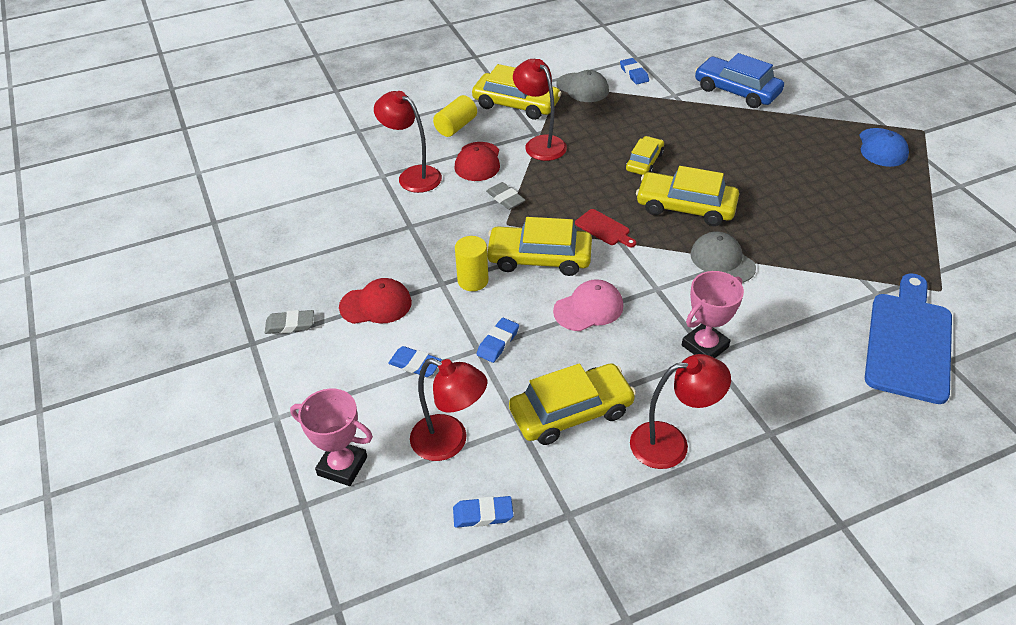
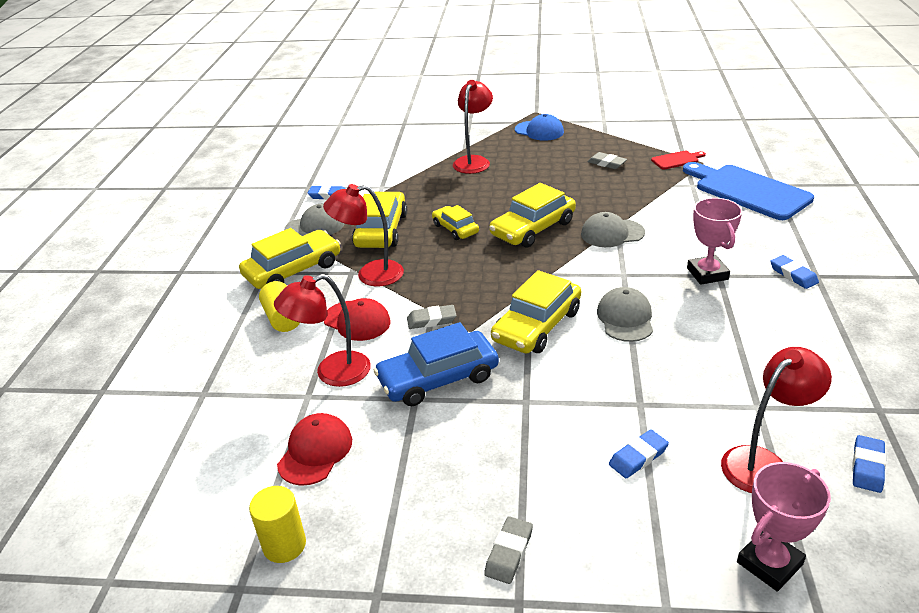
camera: 60 degrees left, 10 degrees down
(376, 305) = (525, 463): red cap -> red cap (315, 452)
(473, 280) = (537, 378): yellow cylinder -> yellow cylinder (284, 545)
(498, 342) = (638, 387): blue eraser -> blue eraser (793, 275)
(571, 412) = (753, 369): yellow car -> yellow car (381, 230)
(588, 308) = (625, 318): pink cap -> grey cap
(604, 228) = (526, 277): red cutting board -> red cutting board (677, 160)
(671, 443) = (811, 326): red lamp -> red lamp (474, 161)
(736, 91) = (410, 160): blue car -> blue car (438, 378)
(861, 216) = (606, 163): none -> grey eraser

